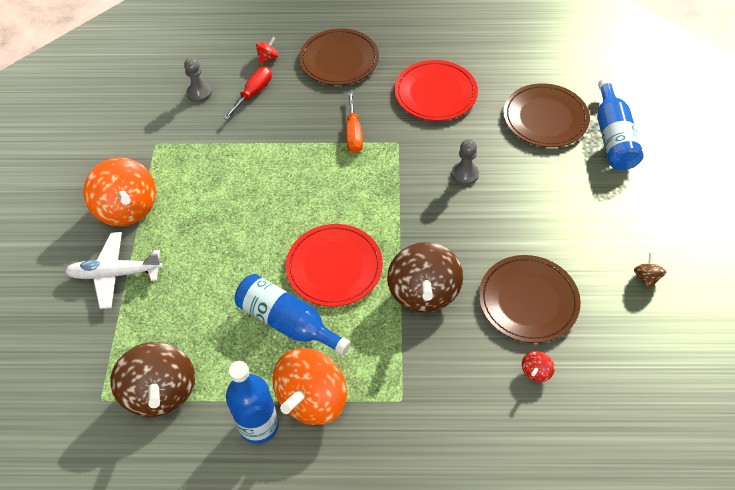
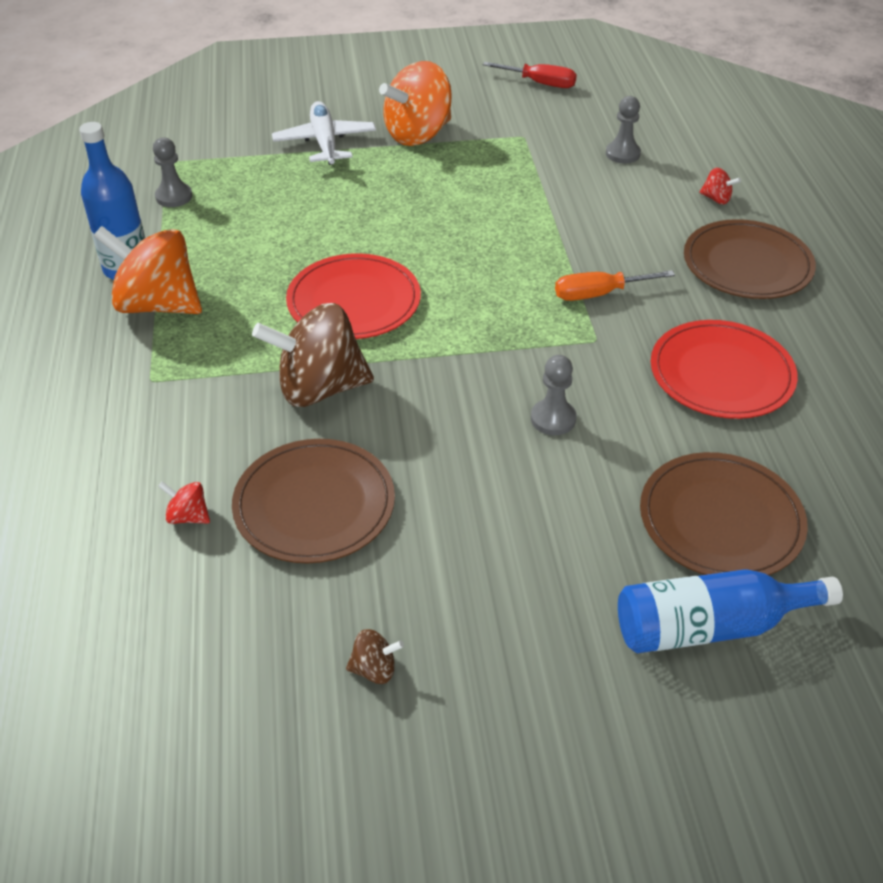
camera: 80 degrees right, 10 degrees down
(161, 392) = (174, 197): brown spinning top -> grey pawn
(253, 93) = (641, 196): red screwdriver -> red screwdriver (540, 83)
(288, 322) = (266, 273): blue bottle -> none

